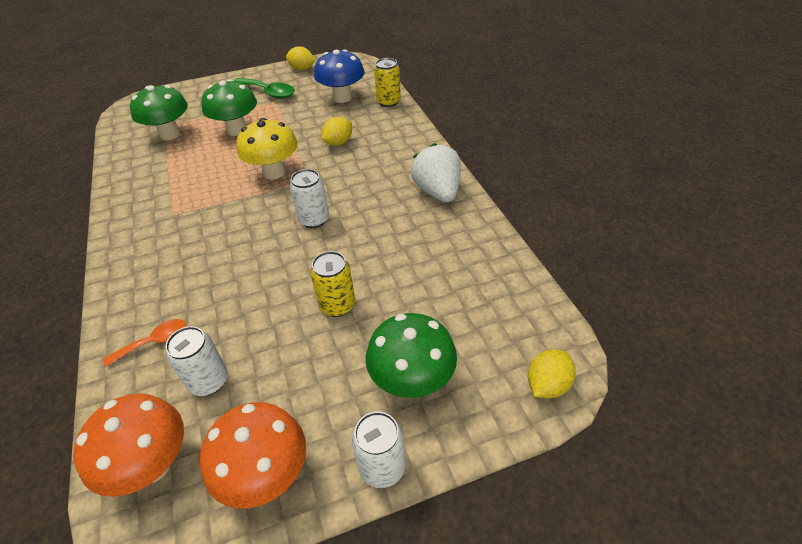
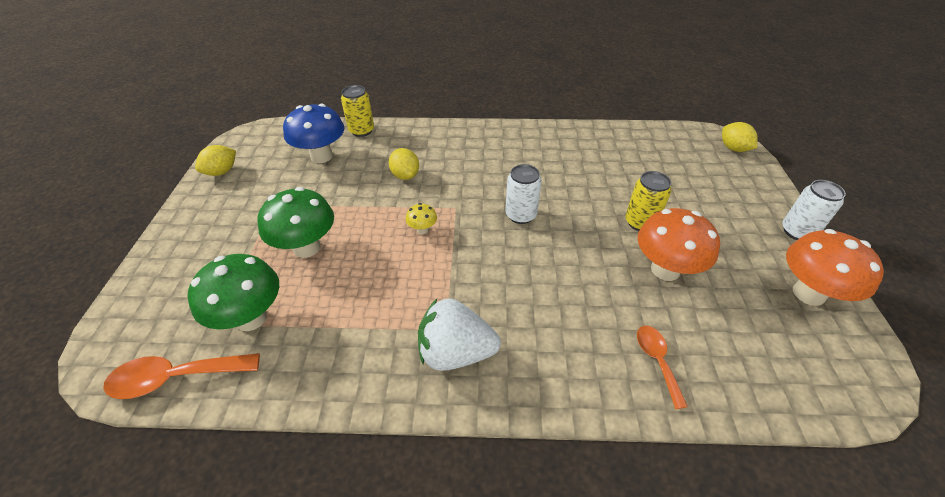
camera: 70 degrees left, 0 degrees up
(124, 129) = (175, 378): none -> orange spoon
(152, 465) = (805, 370): orange mushroom -> orange mushroom (665, 270)
(209, 381) = (713, 320): white can -> none
(268, 92) = (245, 208): green spoon -> none
(274, 172) = (422, 229): yellow mushroom -> yellow mushroom, size x0.46
(412, 381) = (725, 201): green mushroom -> none
(437, 191) = (523, 139): white strawberry -> white strawberry (455, 352)

